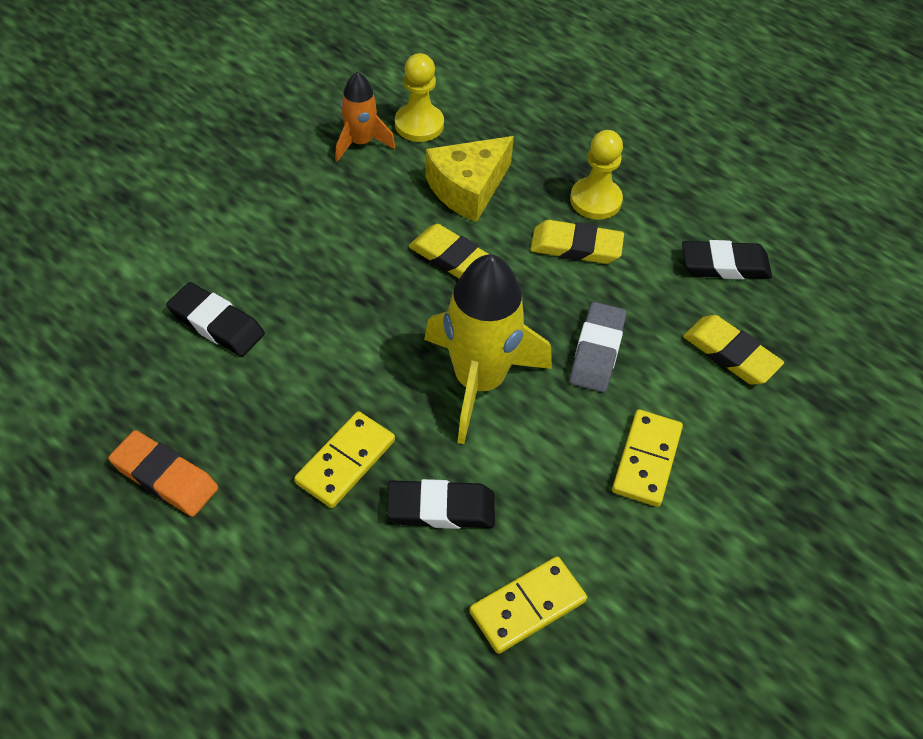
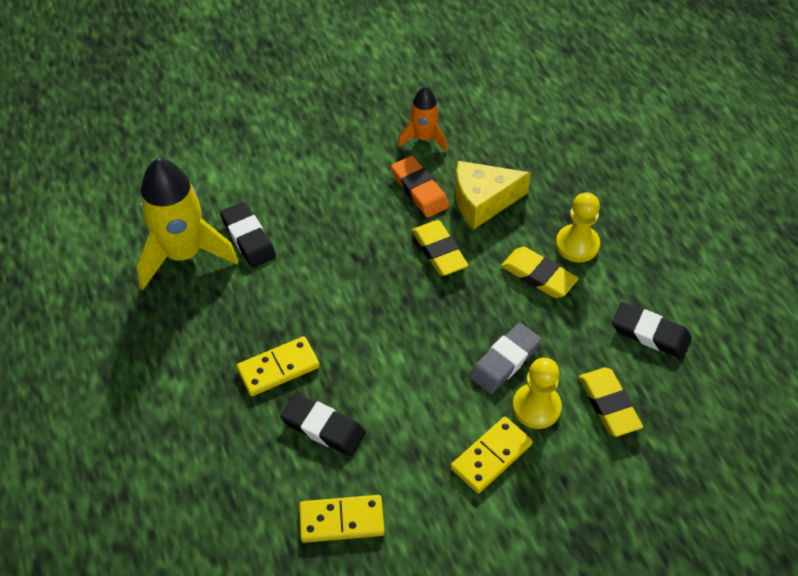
camera: 30 degrees right, 0 degrees up
(165, 477) = (158, 330): orange eraser -> orange eraser (419, 190)
(419, 124) = (475, 138): yellow pawn -> yellow pawn (536, 407)
(479, 381) = (403, 349): yellow rocket -> yellow rocket (183, 254)

